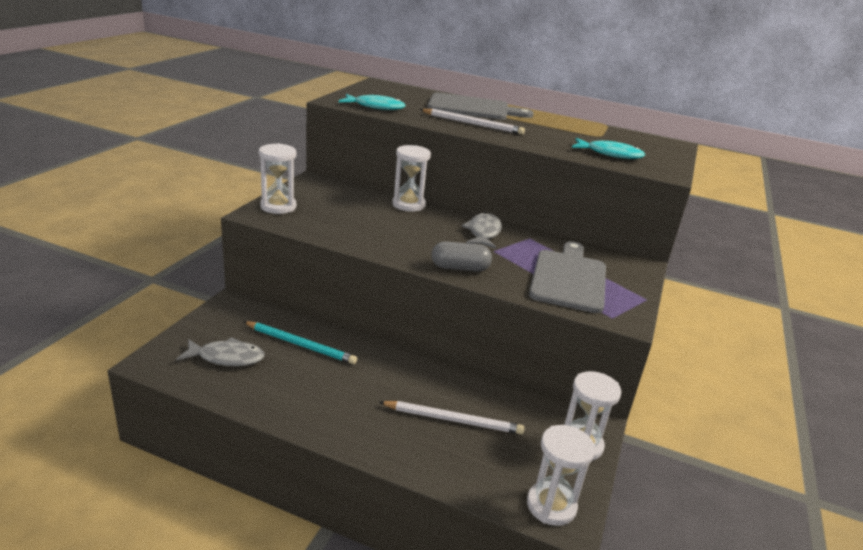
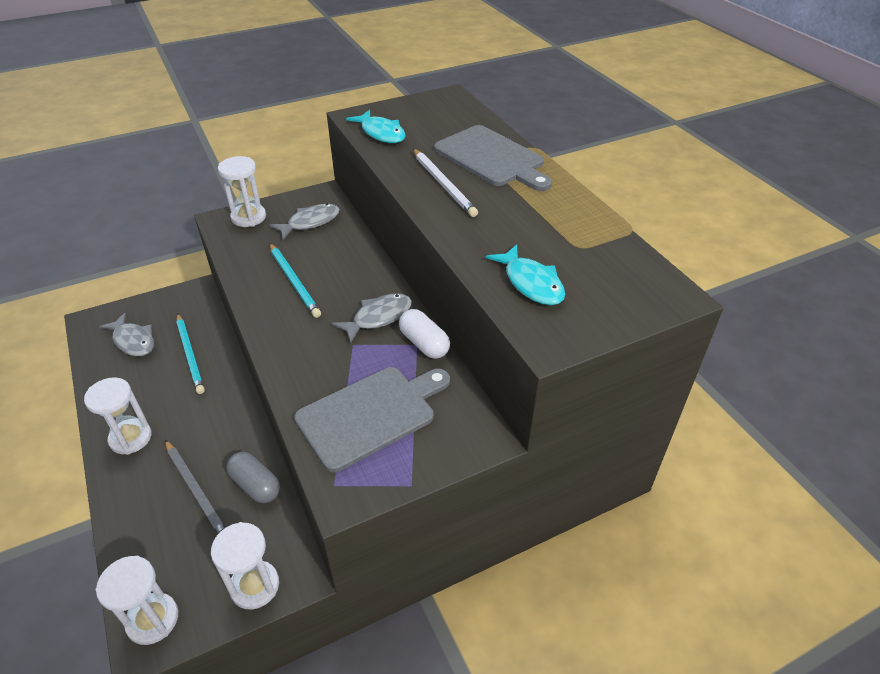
camera: 45 degrees right, 15 degrees up
(336, 197) = (310, 222): none -> grey fish
(390, 232) = (294, 282): none -> turquoise pencil
(408, 205) = (361, 254): white hourglass -> white hourglass (130, 438)
(453, 420) = (196, 491): white pencil -> grey pencil
(460, 268) = (288, 351): grey capsule -> grey capsule (256, 485)
(533, 236) = (424, 343): none -> white capsule

